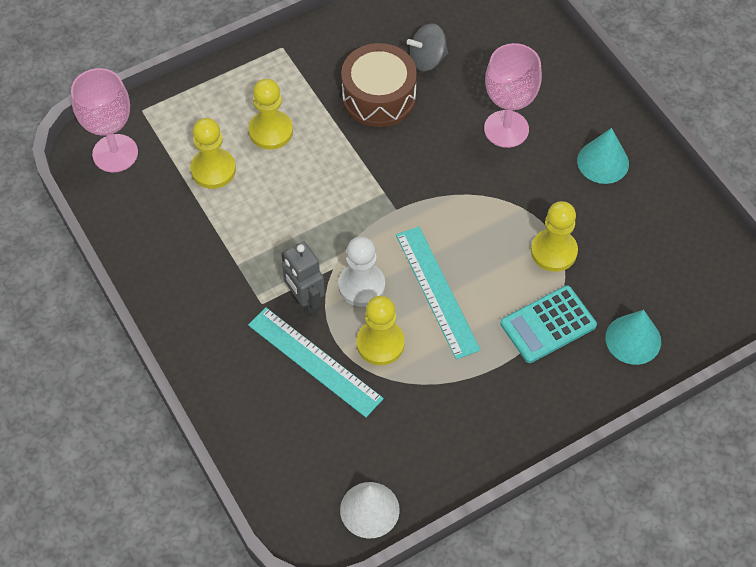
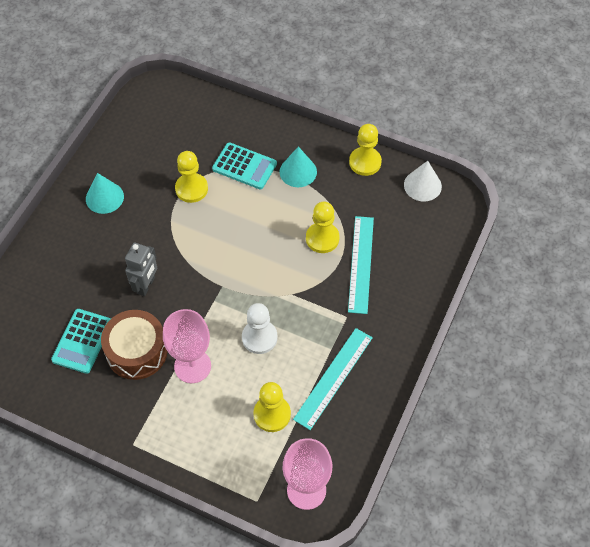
camera: 125 degrees left, 0 degrees up
(271, 131) = (214, 400): yellow pawn -> yellow pawn (365, 162)
(305, 301) = (326, 294): grey robot -> grey robot (146, 285)
(361, 286) = (292, 271): white pawn -> white pawn (259, 337)
(427, 59) = (82, 341): grey spinning top -> turquoise calculator
(437, 291) = (265, 230): turquoise ruler -> turquoise ruler (333, 377)
(506, 129) = (113, 261): pink goblet -> pink goblet (192, 366)
(633, 339) = (223, 125): turquoise cone -> turquoise cone (298, 171)

